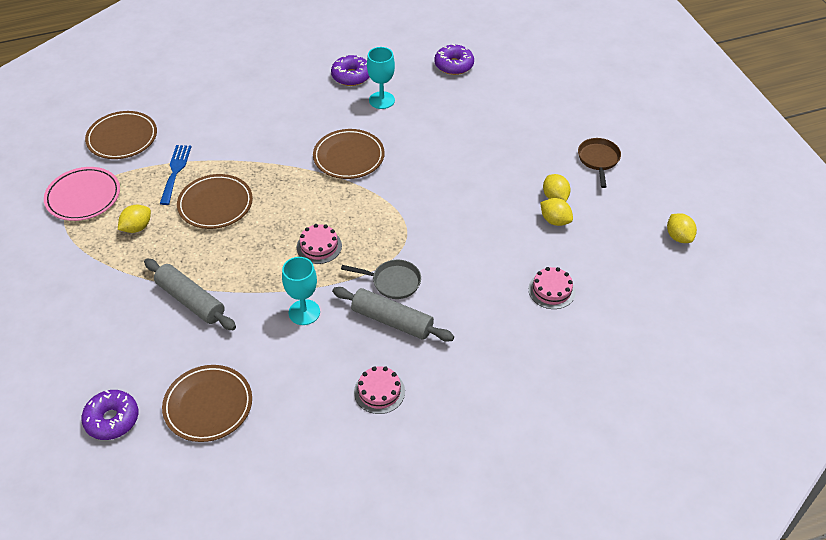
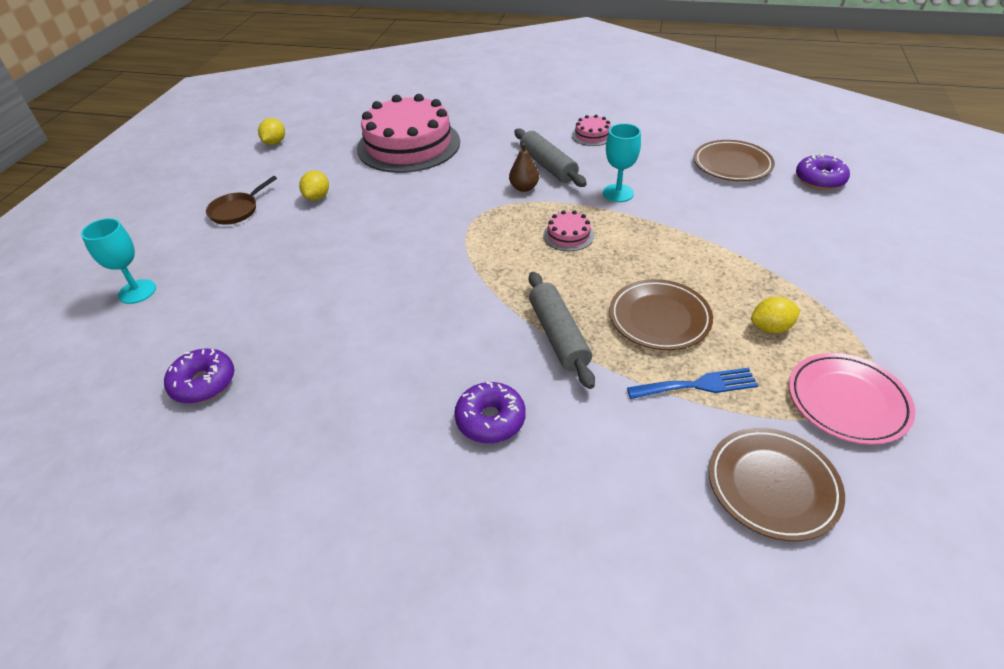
camera: 145 degrees left, 5 degrees down
(175, 171) = (698, 385): blue fork -> blue fork turned 135 degrees counterclockwise
(191, 300) = (724, 235): grey rolling pin -> grey rolling pin (558, 336)
(349, 157) = (463, 311): brown plate -> none
(351, 76) = (347, 435): purple donut -> purple donut (490, 419)
(381, 100) = (350, 371): turquoise goblet -> turquoise goblet (137, 291)
(393, 282) = (524, 188): grey pan -> brown pear
(551, 290) = (408, 145): pink cake -> pink cake, size x2.47
(555, 220) = (343, 182): yellow lemon -> none

